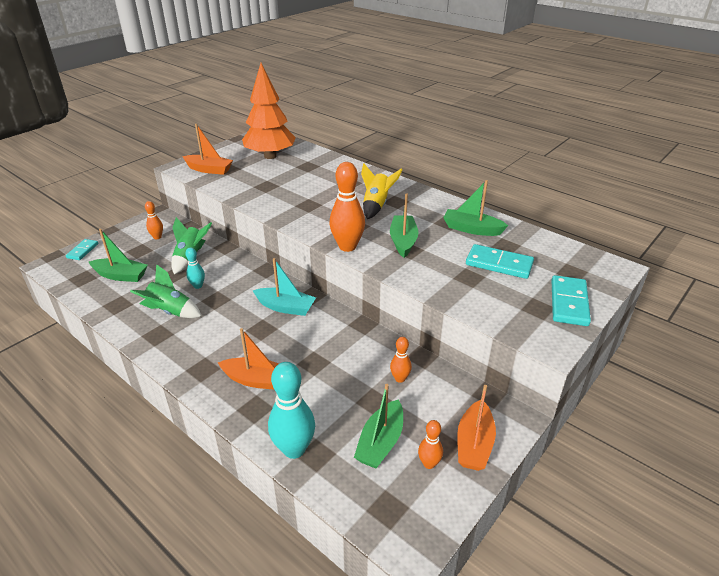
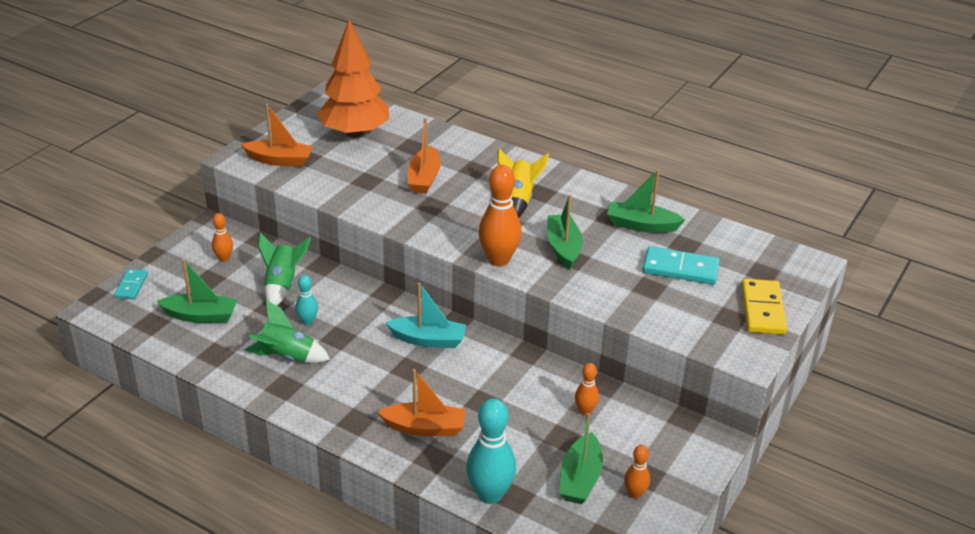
camera: 10 degrees left, 0 degrees up
(474, 444) = (678, 470): orange boat -> orange boat (424, 178)
(569, 303) = (763, 309): turquoise domino -> yellow domino

